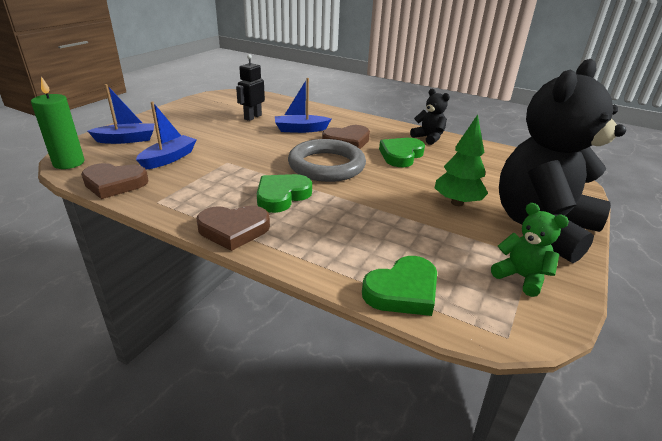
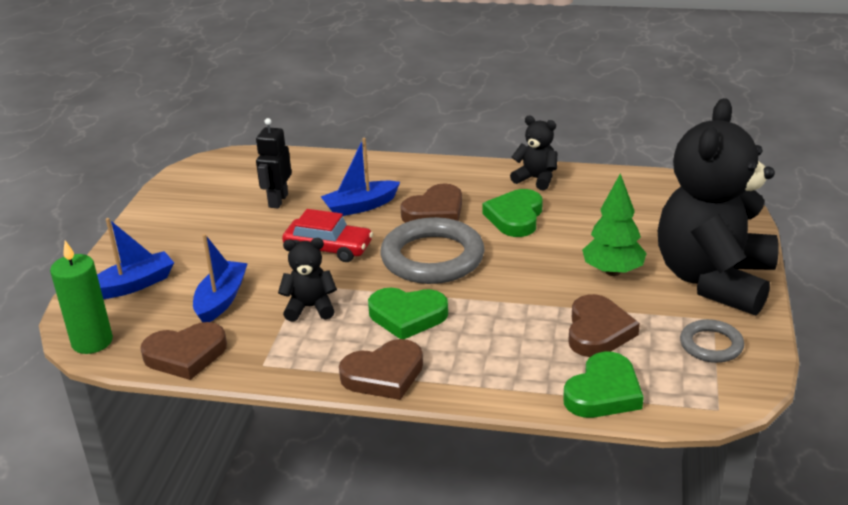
camera: 15 degrees left, 0 degrees up
(220, 175) = (310, 307): none -> black teddy bear
(262, 146) = (328, 248): none -> red car
(282, 196) = (407, 316): green heart -> green heart turned 105 degrees counterclockwise
(423, 241) = (598, 331): none -> brown heart
(521, 277) = (711, 345): green teddy bear -> grey ring

